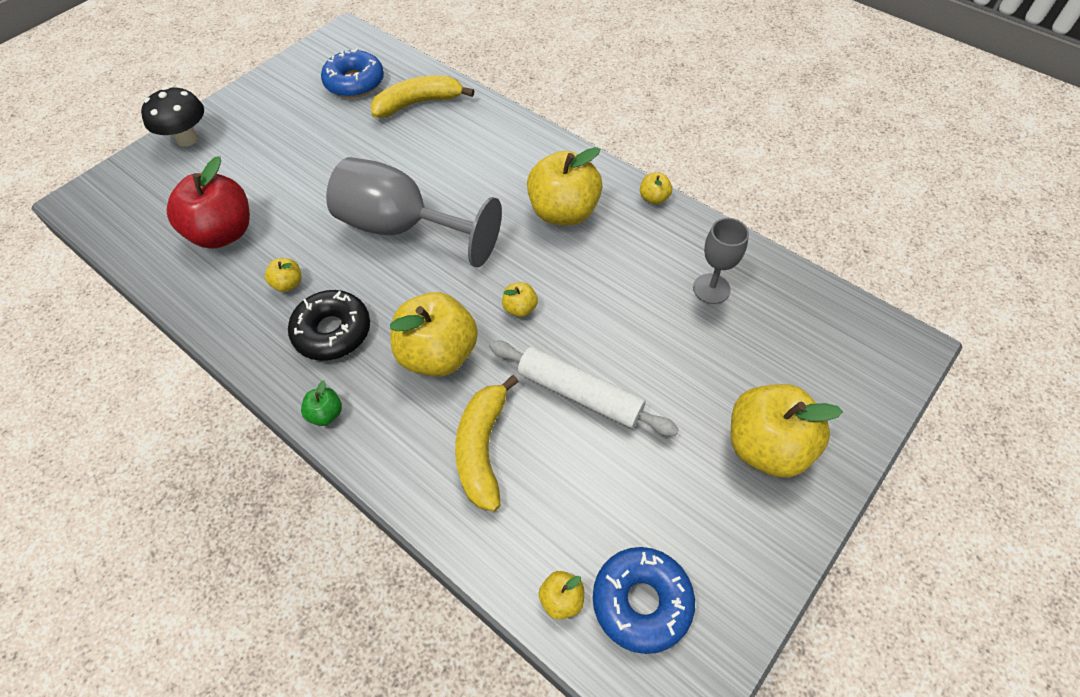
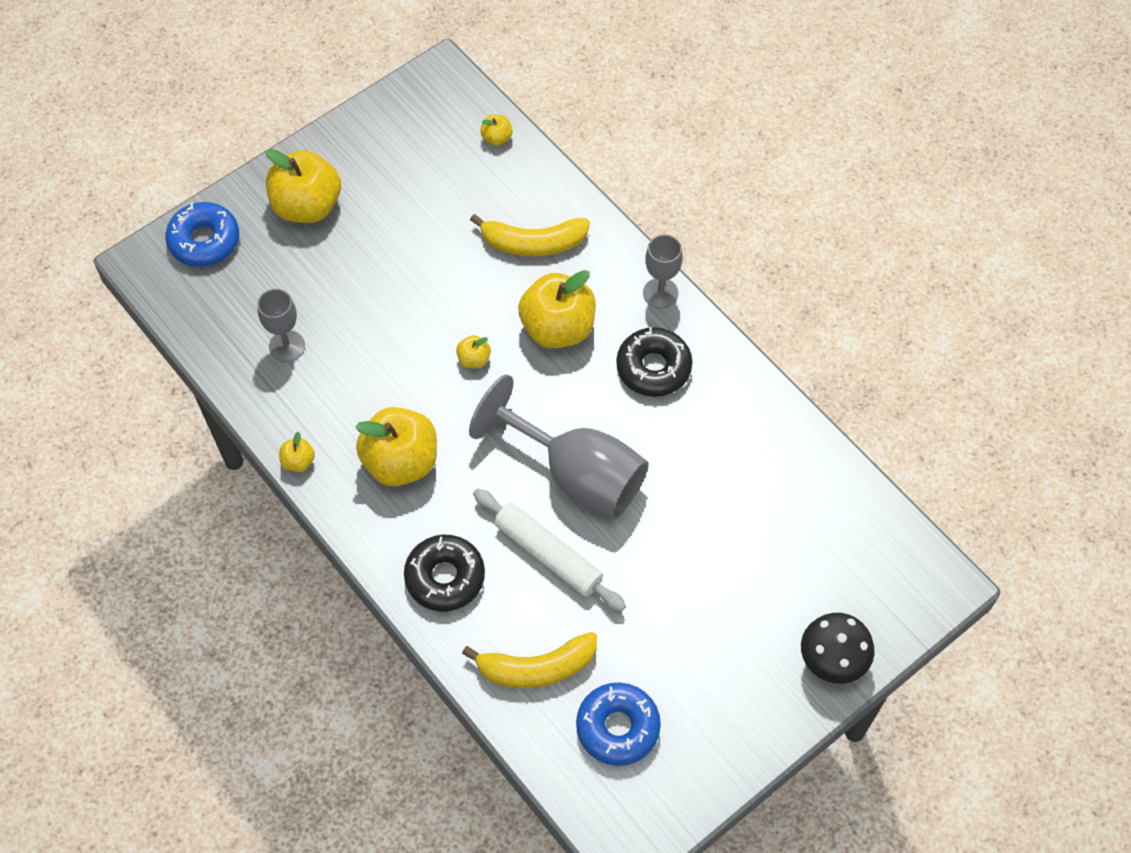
camera: 170 degrees left, 5 degrees up
(223, 233) = (770, 504): red apple -> none
(288, 284) = (697, 427): yellow apple -> none
(326, 414) = (660, 293): green apple -> grey goblet
(482, 448) = (533, 243): yellow banana -> yellow banana turned 75 degrees clockwise
(501, 142) = (445, 577): none -> black donut
(580, 393) = (441, 272): white rolling pin -> white rolling pin (548, 554)
(641, 602) = (442, 128): blue donut -> blue donut (204, 241)

